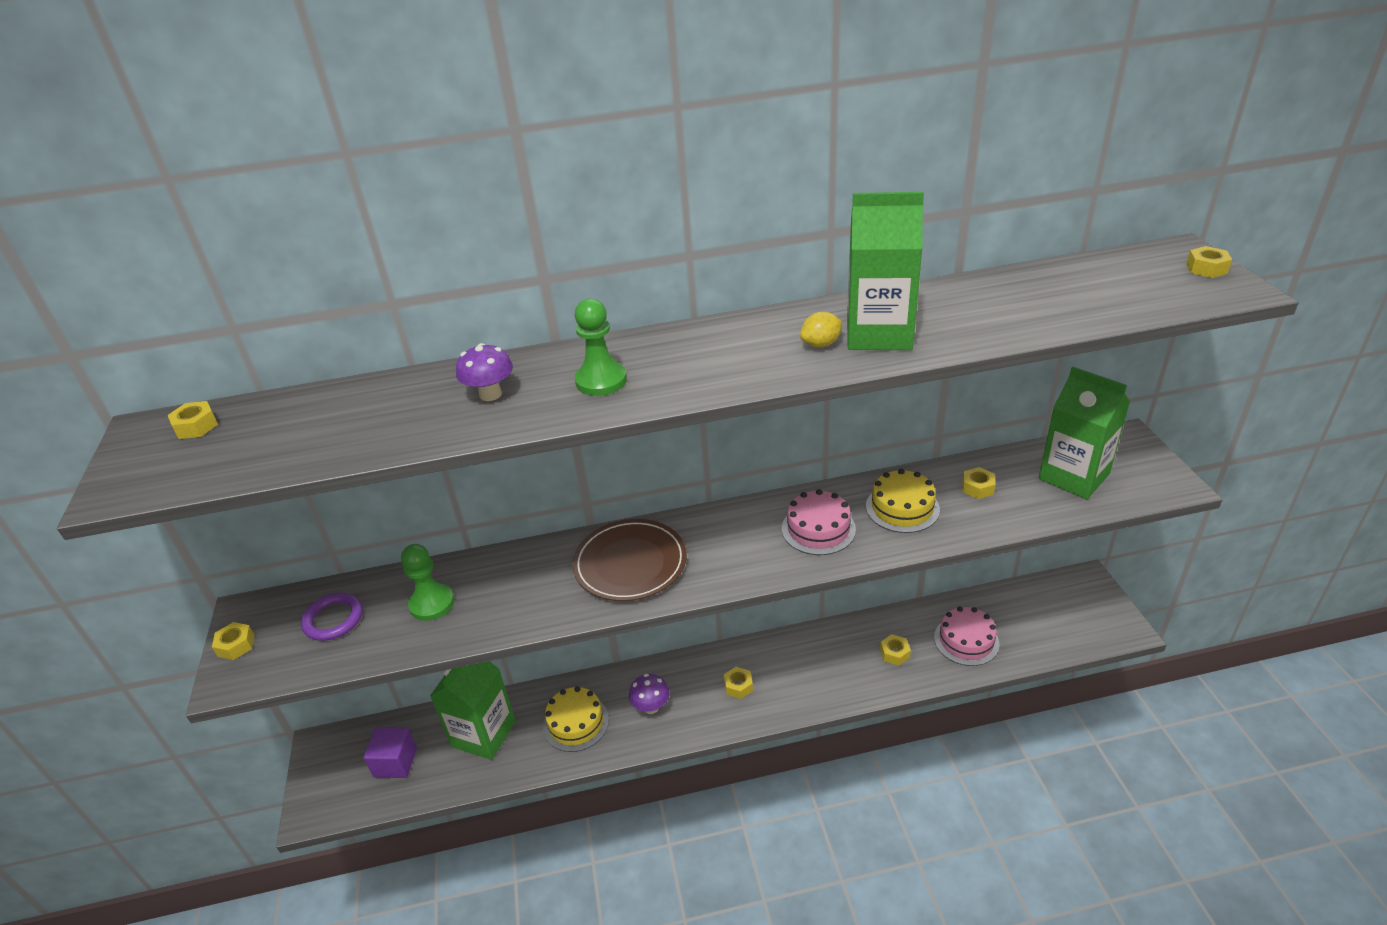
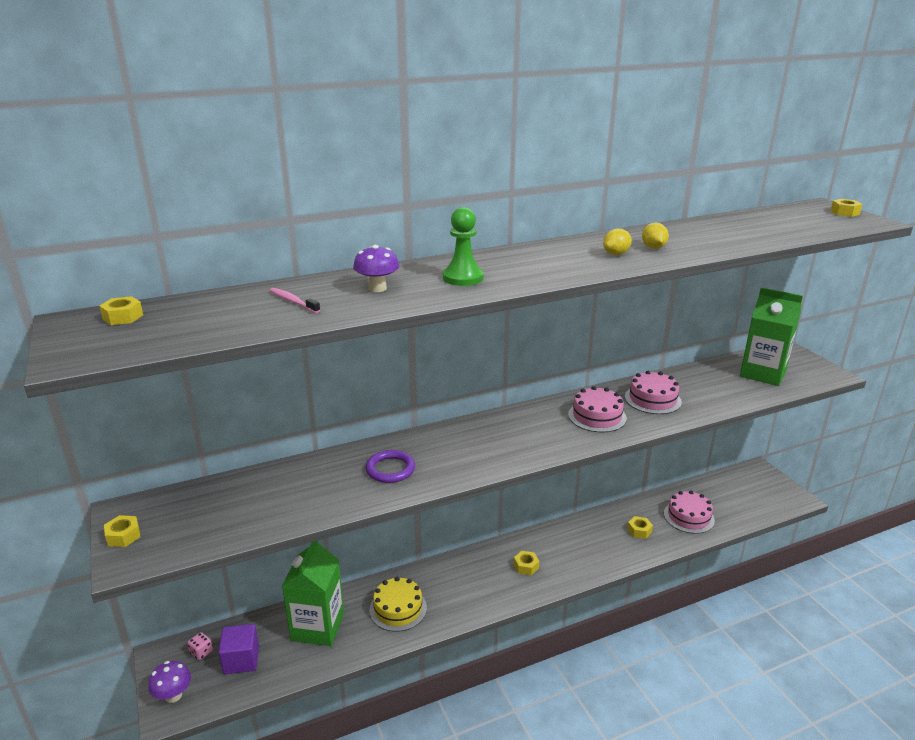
camera: 15 degrees left, 10 degrees down
(333, 619) = (212, 508): purple ring -> purple ring (390, 469)
(358, 747) = (201, 652): none -> pink dice
(385, 412) = (293, 301): none -> pink toothbrush
(432, 603) = (299, 489): green pawn -> none
(630, 563) = (459, 449): brown plate -> none
(651, 707) = (459, 589): purple mushroom -> purple mushroom (173, 695)
(879, 334) = (653, 248): green carton -> yellow lemon
(902, 508) = (652, 399): yellow cake -> pink cake
(977, 488) = (700, 384): yellow nut -> none

